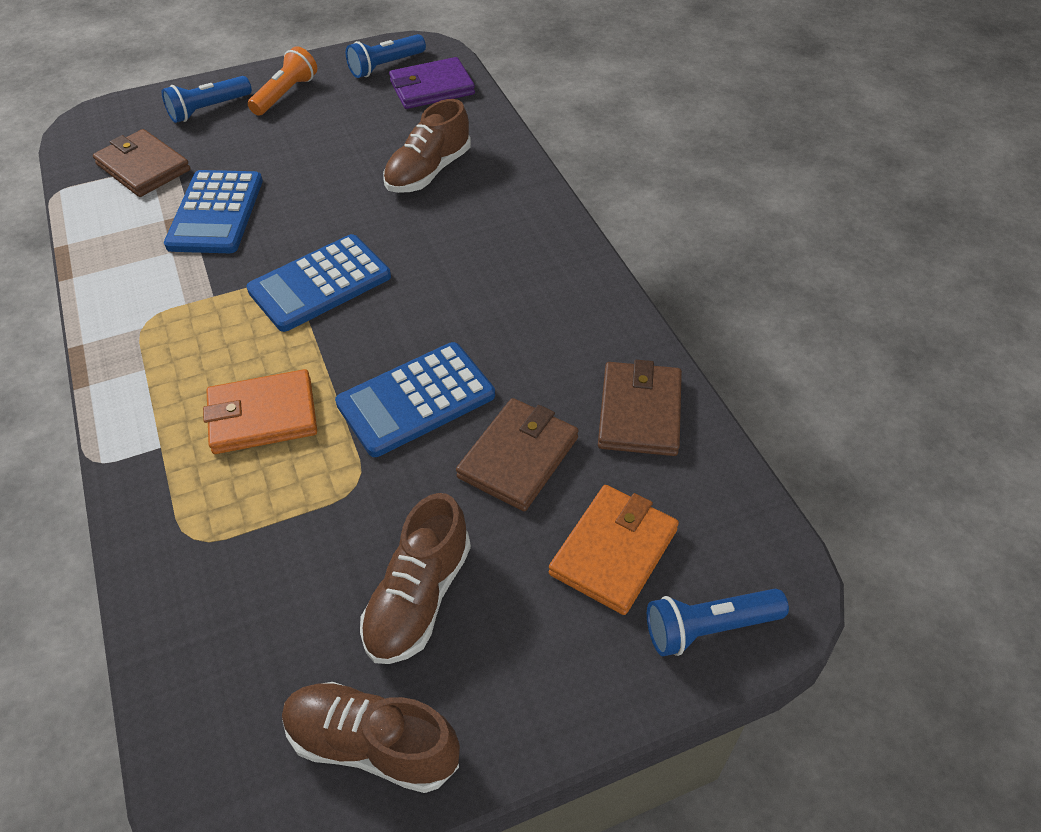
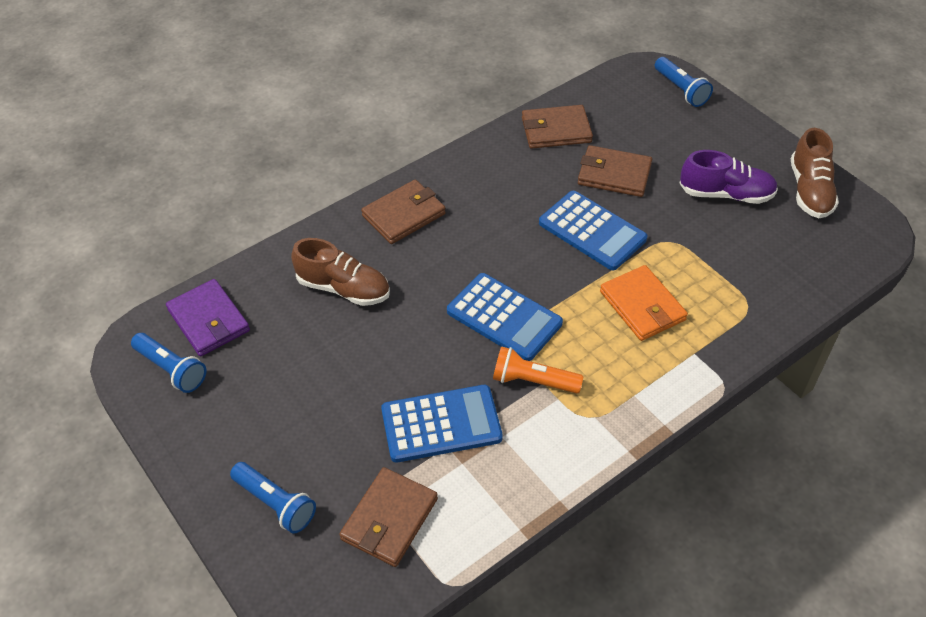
camera: 105 degrees left, 0 degrees up
(286, 94) = (236, 440): orange flashlight -> orange flashlight (533, 381)
(418, 598) = (726, 194): brown shoe -> purple shoe
(521, 230) = (404, 215): none -> brown wallet
(614, 551) = (656, 127): orange wallet -> none

